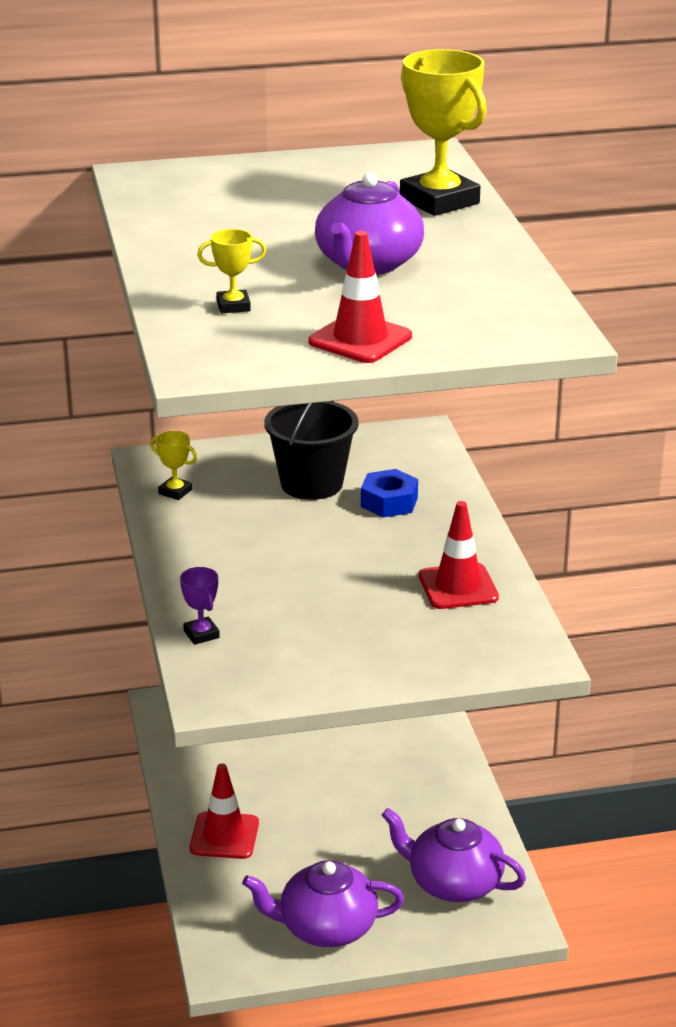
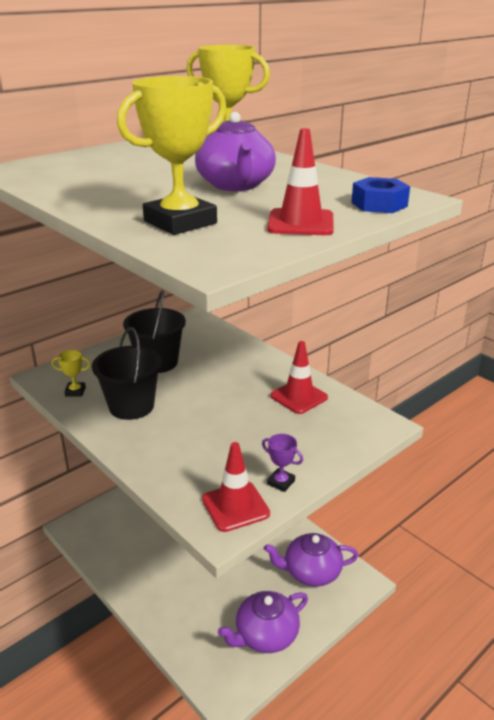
camera: 30 degrees left, 0 degrees up
(201, 634) = (173, 483): purple trophy -> purple trophy (281, 482)
(224, 836) = (164, 599): red traffic cone -> red traffic cone (235, 506)
(228, 531) = (131, 406): none -> black bucket
(233, 306) = (180, 222): yellow trophy -> yellow trophy, size x2.15
(389, 502) = (212, 360): blue nut -> blue nut (379, 204)

